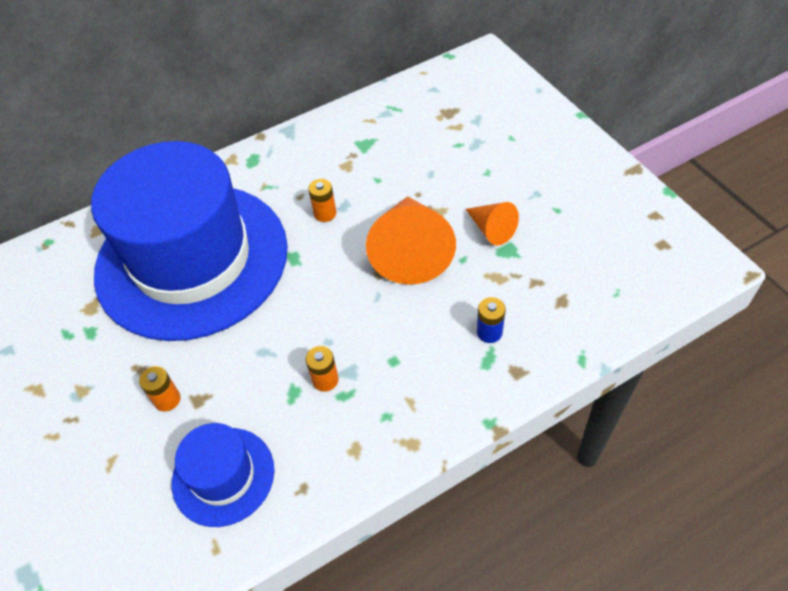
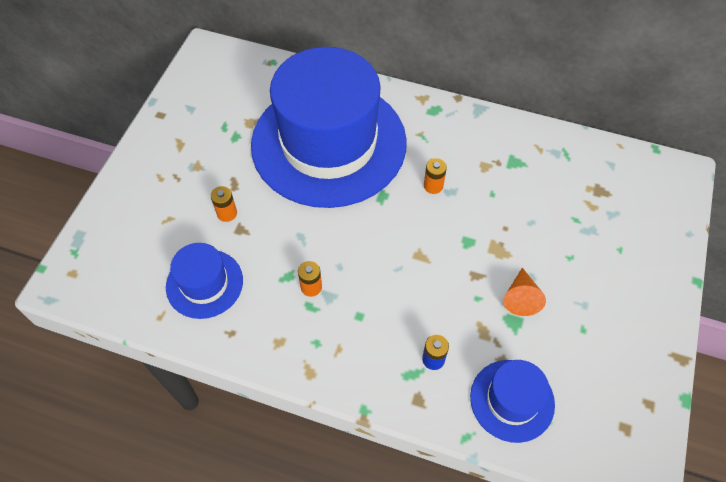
camera: 45 degrees right, 5 degrees up
(411, 250) = (453, 260): orange cone -> none
(576, 302) = (512, 400): none -> blue hat

